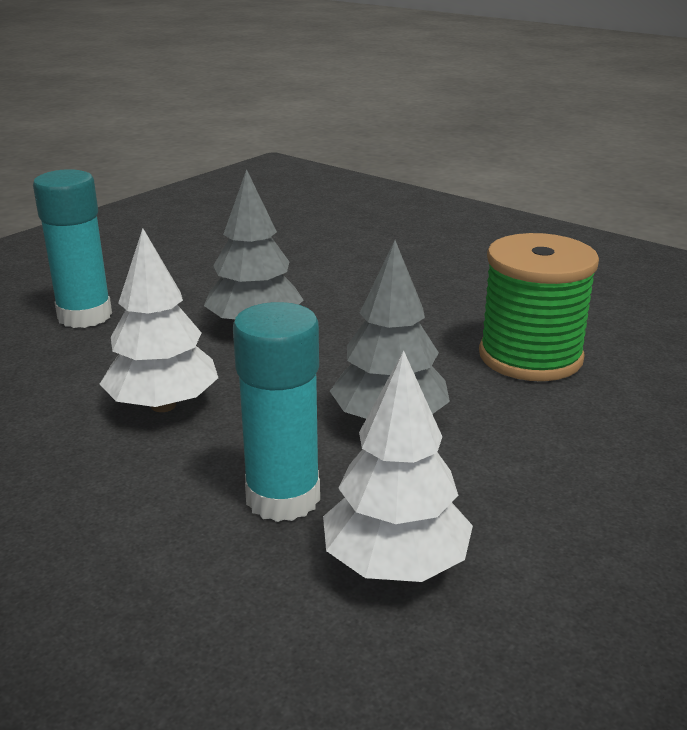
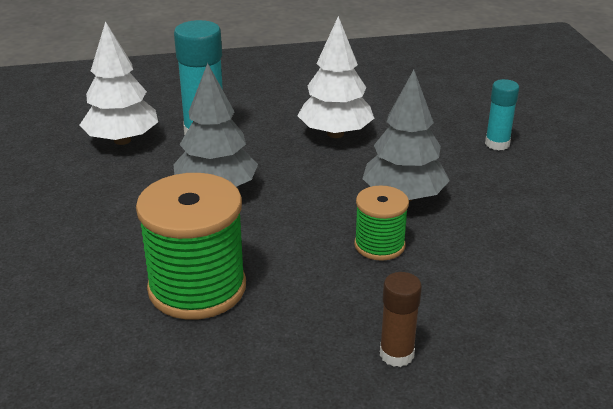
camera: 130 degrees right, 5 degrees up
(85, 316) = (497, 144): turquoise glue stick -> turquoise glue stick, size x0.57
(346, 311) = (379, 245): none -> green spool
(453, 270) = (396, 354): none -> brown glue stick

